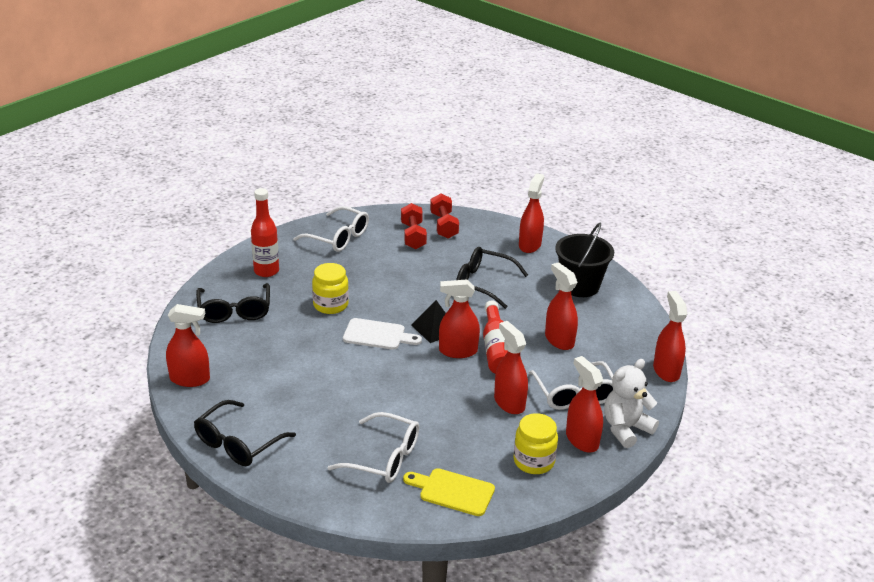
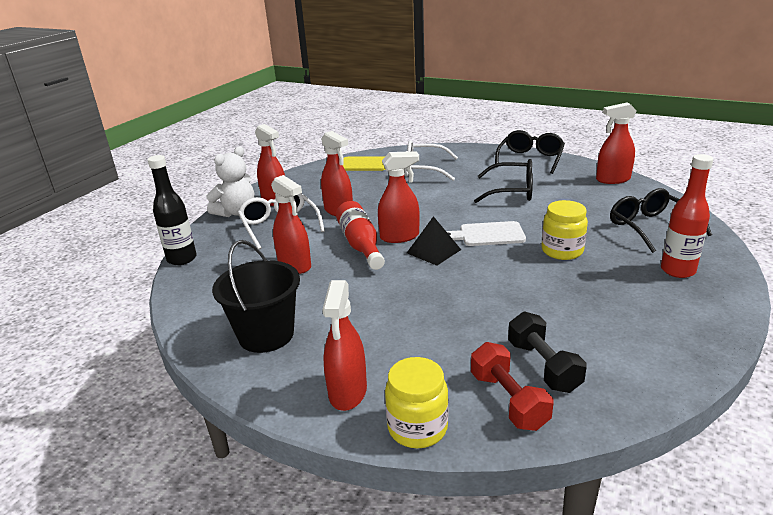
camera: 170 degrees right, 5 degrees down
(338, 237) = (650, 337): white glasses -> none
(413, 236) = (543, 366): red dumbbell -> black dumbbell
(483, 283) = (399, 311): black glasses -> black glasses (511, 191)
(534, 461) = (313, 185): yellow jar -> yellow jar (417, 428)
(666, 371) = (182, 259): red spray bottle -> black bottle

